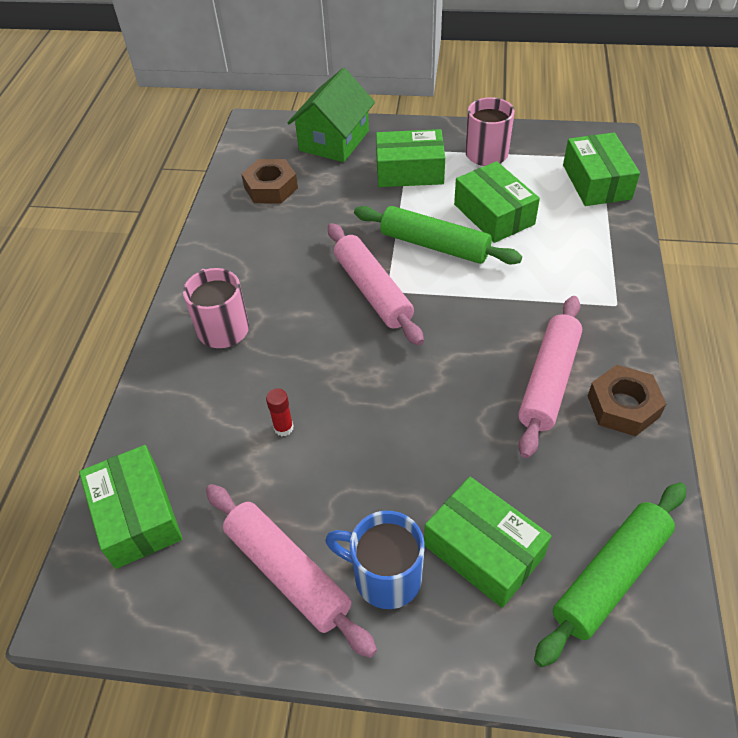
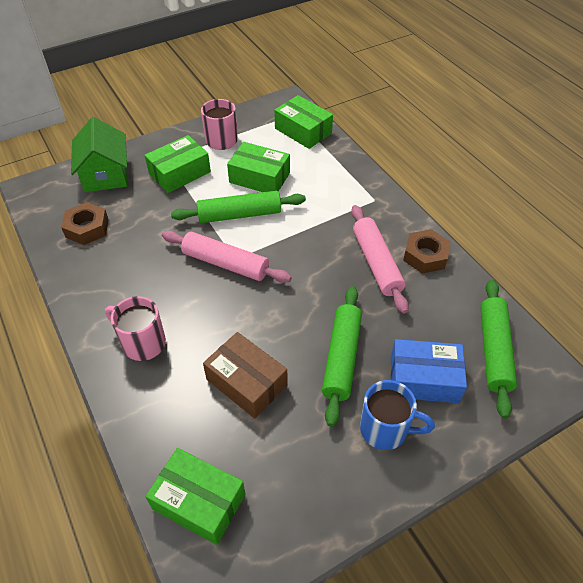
camera: 40 degrees left, 0 degrees up
(283, 428) = (246, 382): red glue stick -> brown box
(287, 572) = (329, 466): pink rolling pin -> none
(384, 576) = (386, 429): blue mug -> blue mug turned 150 degrees counterclockwise
(407, 465) = (341, 358): none -> green rolling pin
(483, 550) = (424, 379): green box -> blue box

